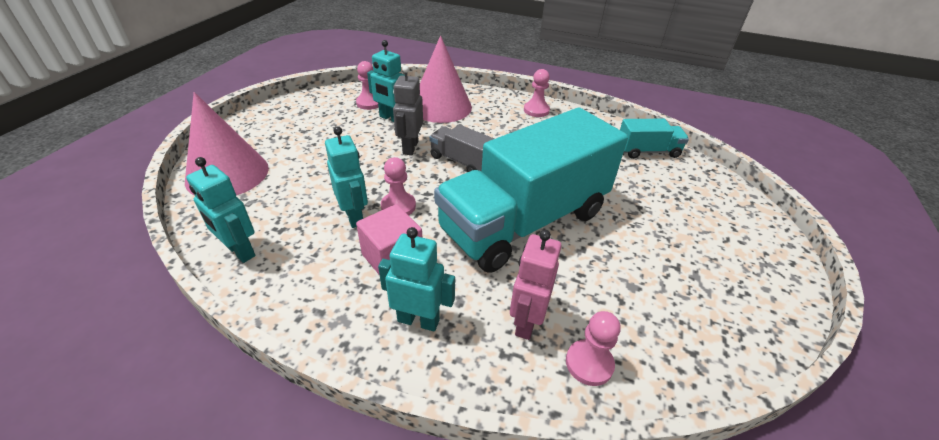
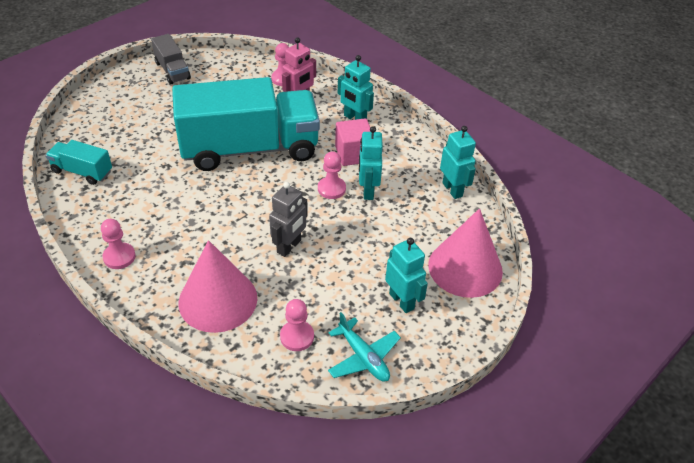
camera: 155 degrees left, 5 degrees up
(315, 104) = (363, 357): none -> turquoise plane
(391, 118) = (285, 297): turquoise robot -> turquoise robot (402, 301)
(461, 161) = (253, 214): grey truck -> grey truck (172, 71)

